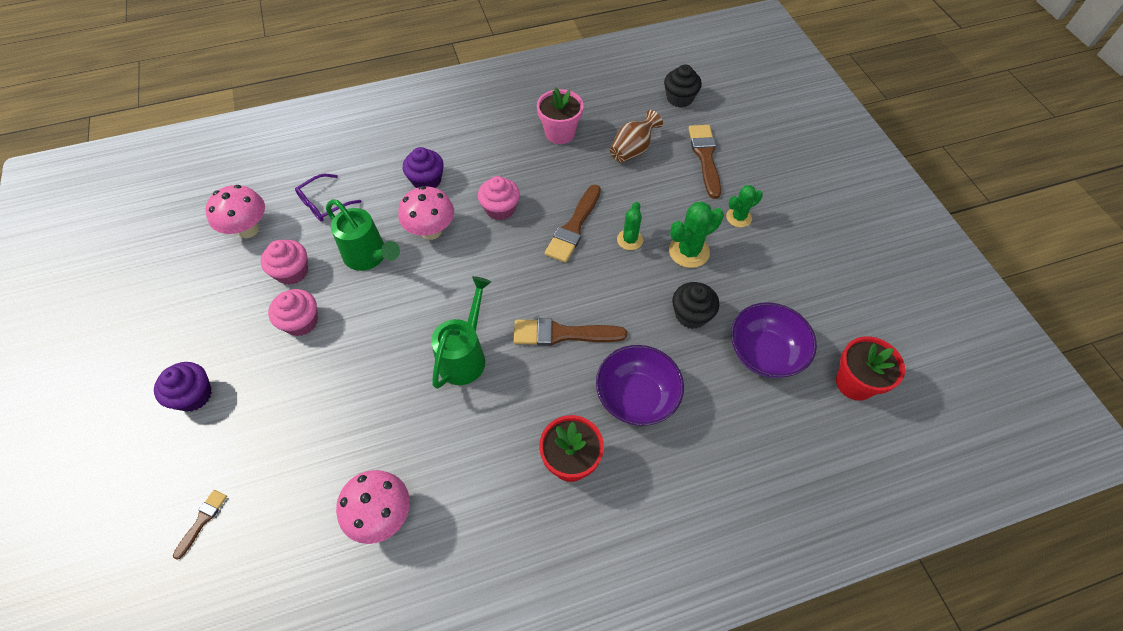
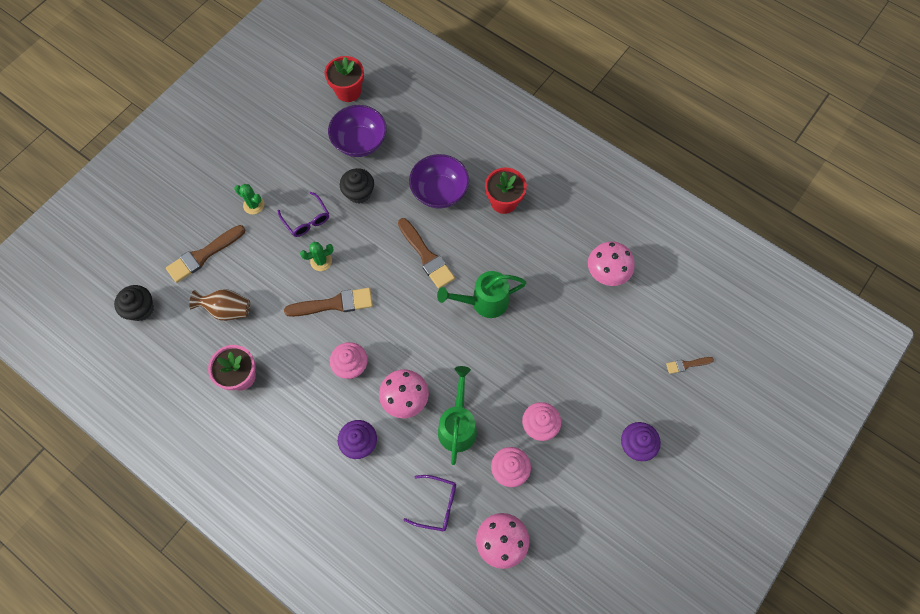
camera: 125 degrees left, 10 degrees up
(689, 251) = (306, 220): green cactus -> purple glasses

